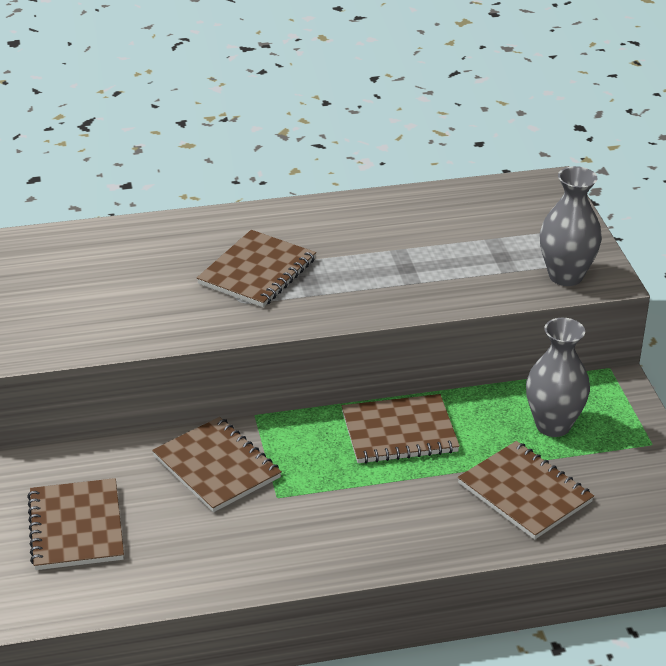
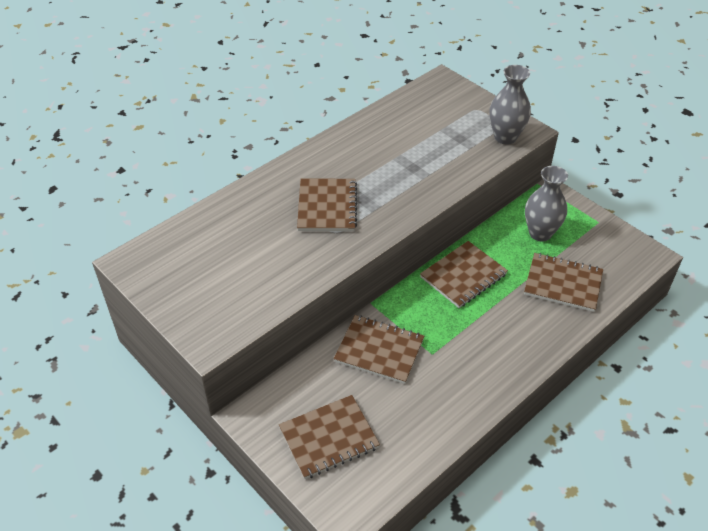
camera: 30 degrees left, 10 degrees up
(76, 527) = (329, 438): brown notebook -> brown notebook turned 75 degrees counterclockwise

